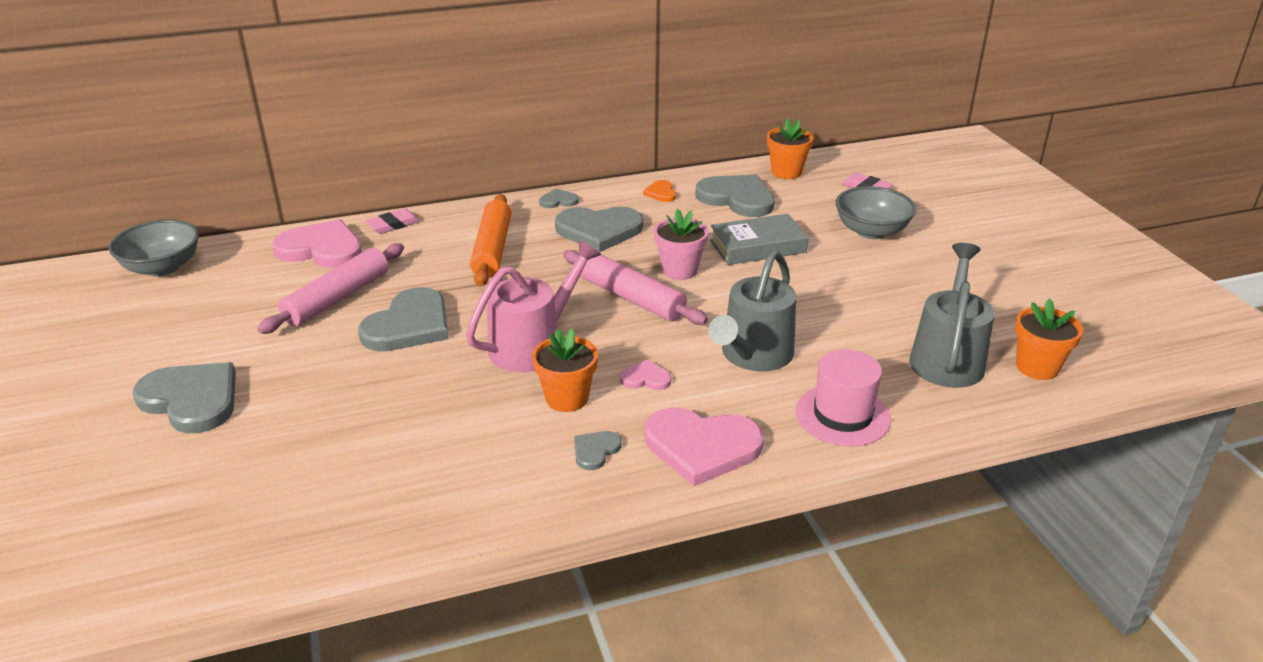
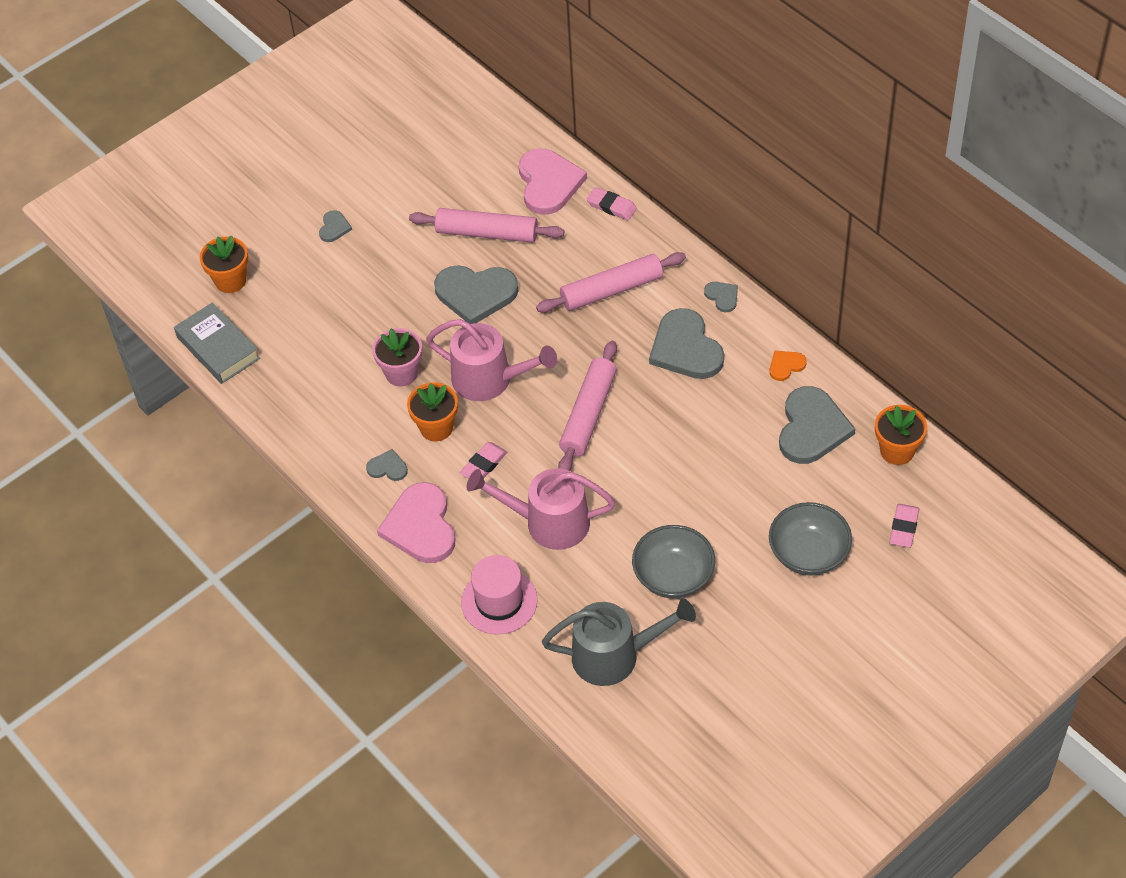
camera: 70 degrees right, 20 degrees up
(162, 267) = (470, 109): grey bowl -> grey bowl (673, 576)
(191, 400) = (334, 227): grey heart -> grey heart, size x0.47
(492, 249) = (611, 290): orange rolling pin -> pink rolling pin
(645, 378) = (483, 465): pink heart -> pink eraser
(679, 270) = (650, 430): pink flower pot -> pink flower pot (401, 373)
(753, 355) = (548, 522): grey watering can -> pink watering can
(758, 246) = (725, 473): grey book -> grey book (218, 348)
(1037, 367) = (633, 722): orange flower pot -> orange flower pot (230, 281)

